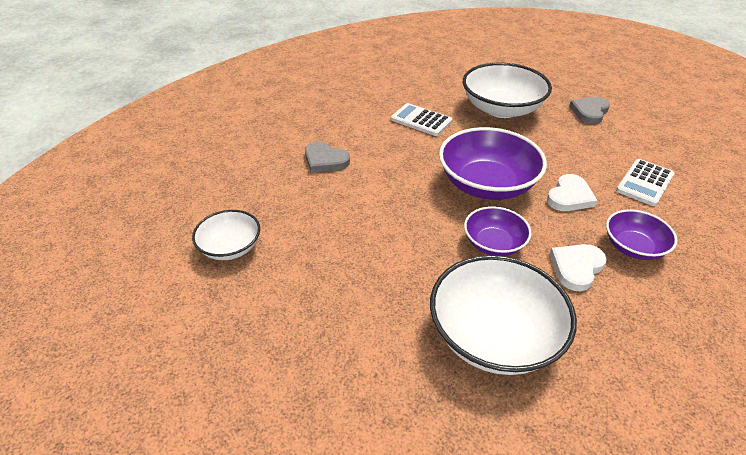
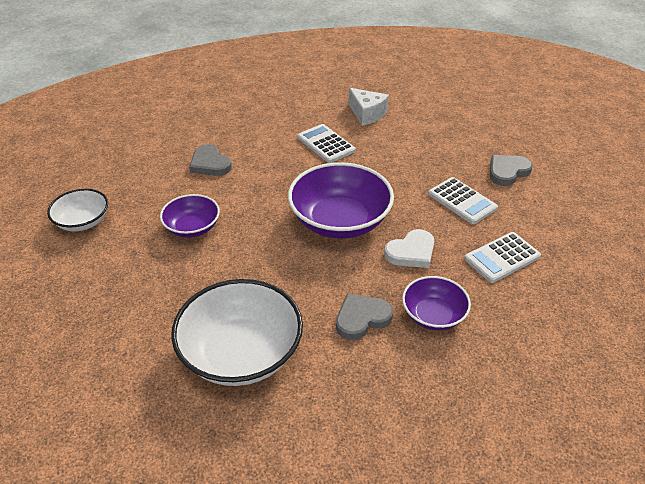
camera: 20 degrees right, 0 degrees up
(437, 88) = (367, 114): none -> white cheese
(494, 244) = (302, 277): purple bowl -> purple bowl (192, 227)
(501, 109) = (416, 149): white bowl -> none
(574, 143) = (462, 201): none -> white calculator
(576, 268) = (361, 318): white heart -> grey heart

